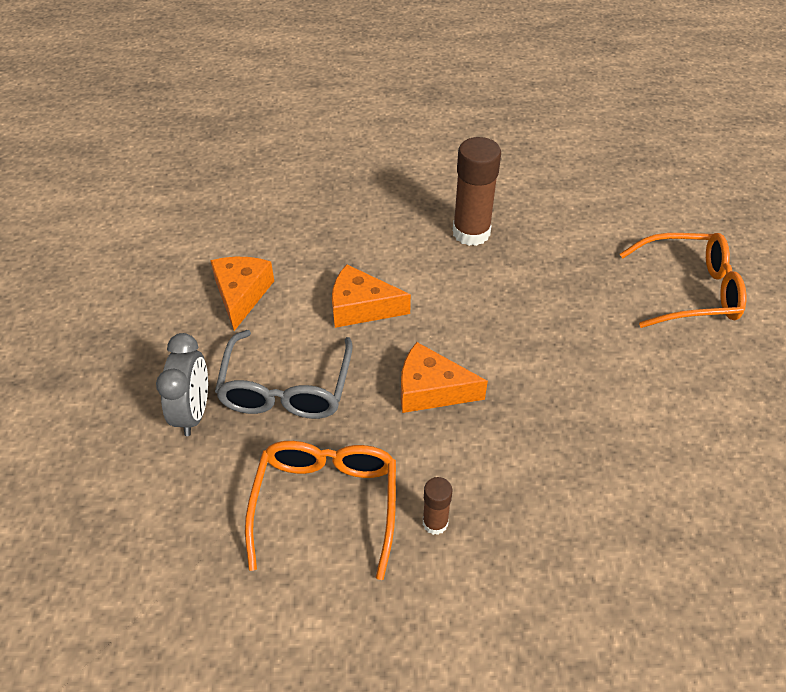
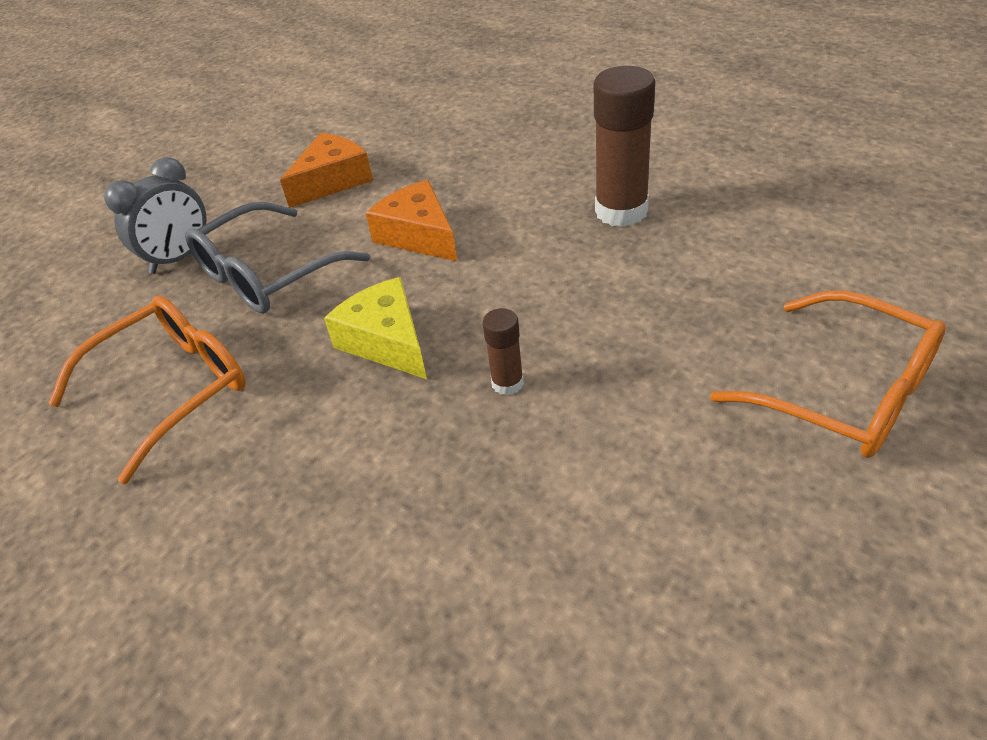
camera: 45 degrees right, 5 degrees down
(431, 390) = (386, 341): orange cheese -> yellow cheese
(435, 523) = (231, 466): brown glue stick -> brown glue stick (507, 383)

